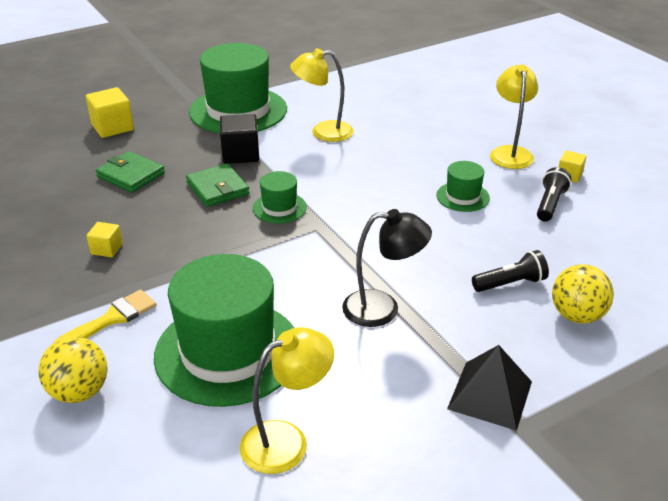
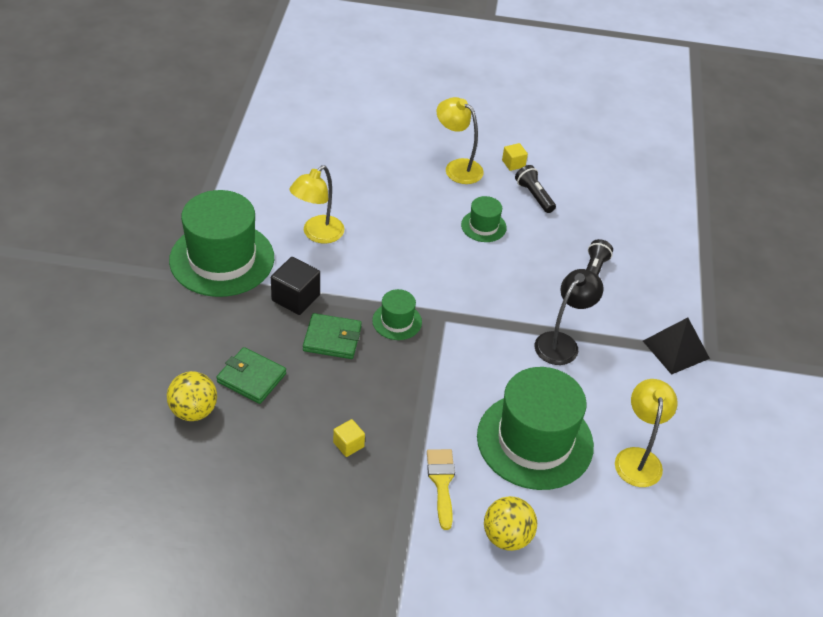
camera: 55 degrees left, 10 degrees up
(112, 127) = (151, 349): yellow cube -> none
(131, 175) = (251, 378): green wallet -> green wallet turned 45 degrees clockwise
(577, 316) = (646, 267): yellow ball -> yellow ball (193, 411)

